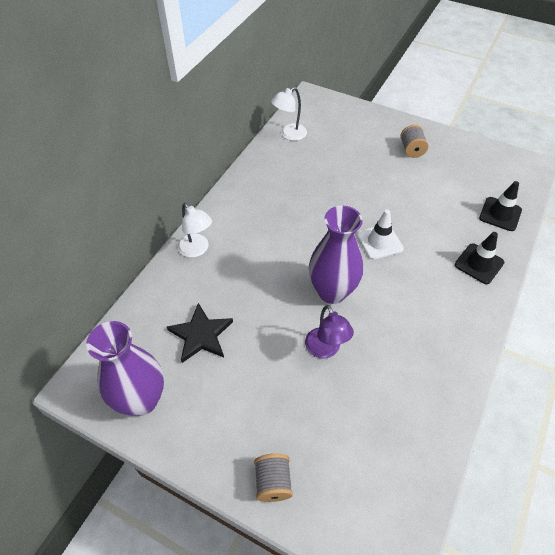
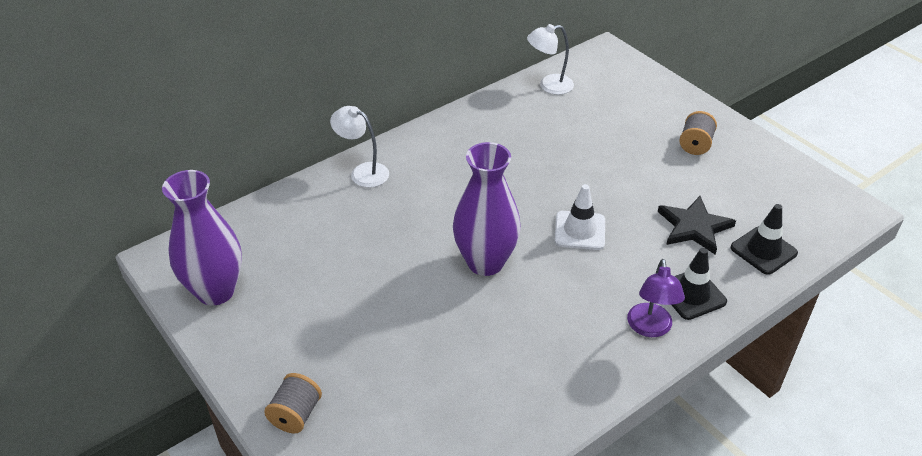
camera: 25 degrees right, 10 degrees down
(197, 250) = (363, 172): white lamp -> white lamp turned 135 degrees clockwise
(201, 335) = (313, 254): black star -> black star (694, 227)
(325, 349) = (437, 316): purple lamp -> purple lamp (650, 328)

